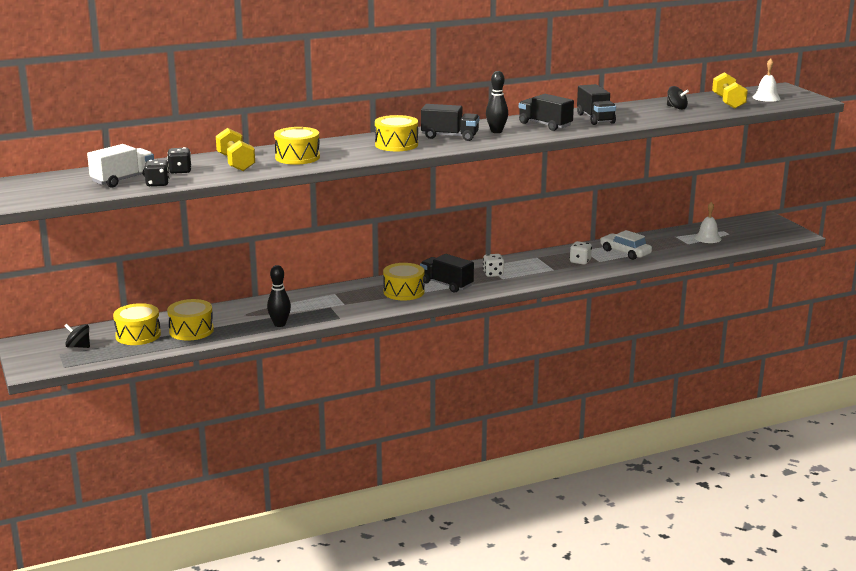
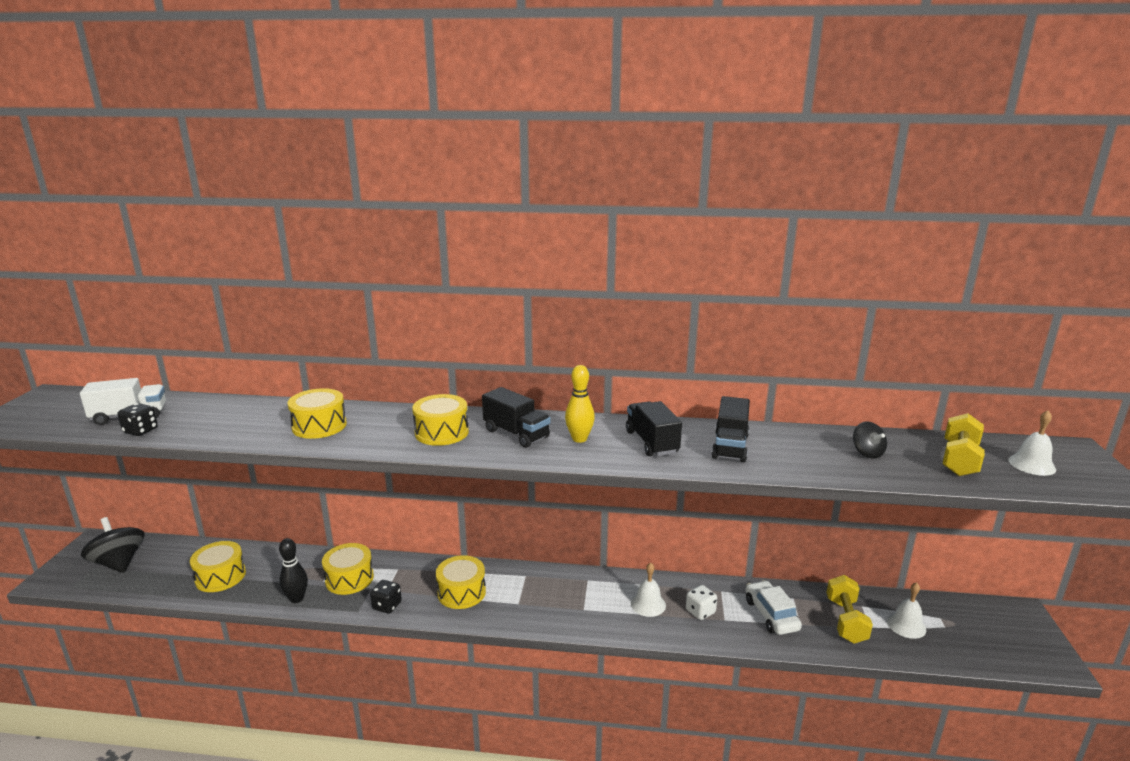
camera: 30 degrees right, 0 degrees up
(78, 346) = (119, 563): black spinning top -> black spinning top, size x1.83
(138, 335) = (176, 565): yellow drum -> yellow drum (349, 579)
(180, 171) = (192, 417): black dice -> black dice (387, 606)
(236, 163) = (255, 418): yellow dumbbell -> yellow dumbbell (845, 620)
(446, 284) = (515, 597): black truck -> none
(493, 274) = (581, 597): white dice -> none
(496, 131) = (579, 439): black bowling pin -> yellow bowling pin
(542, 266) = (648, 604): none -> white bell

